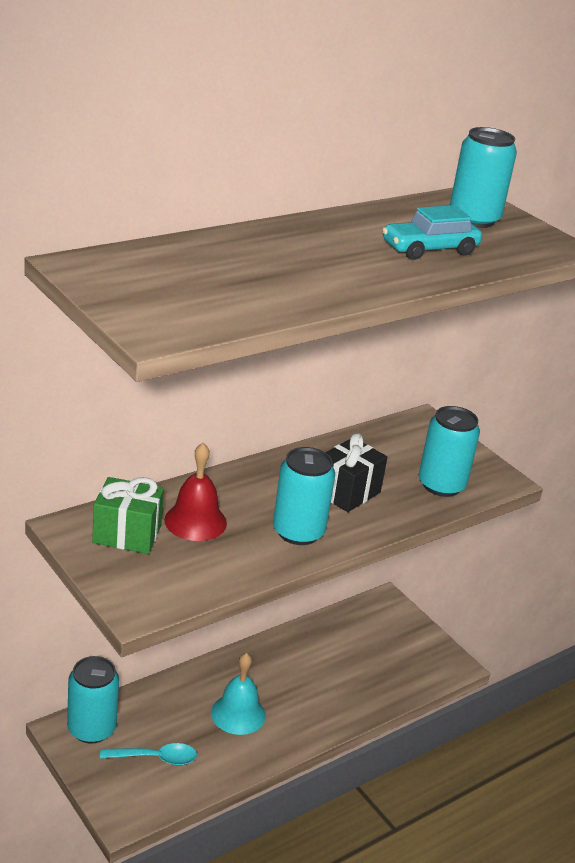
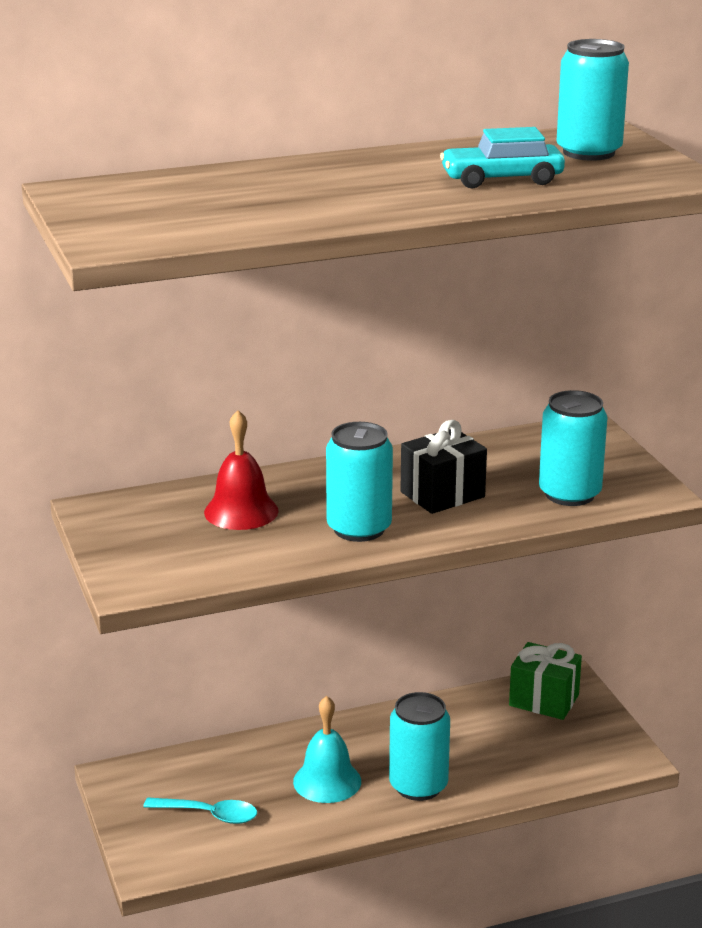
camera: 20 degrees right, 5 degrees down
(91, 728) = (146, 778): turquoise can -> turquoise can (418, 786)
(127, 534) = (155, 518): green gift -> green gift (544, 700)

